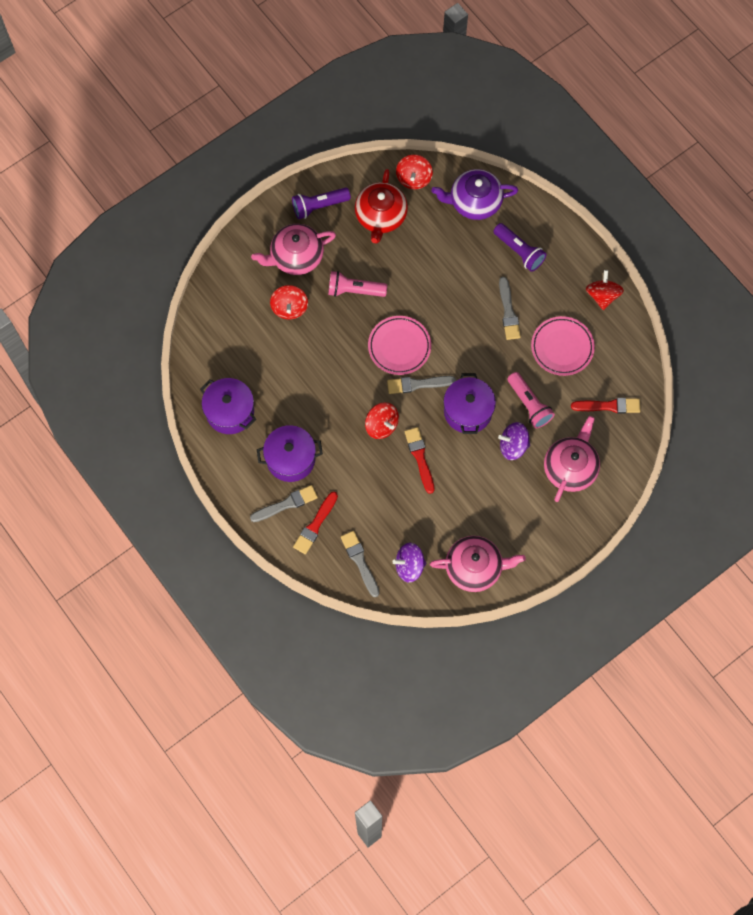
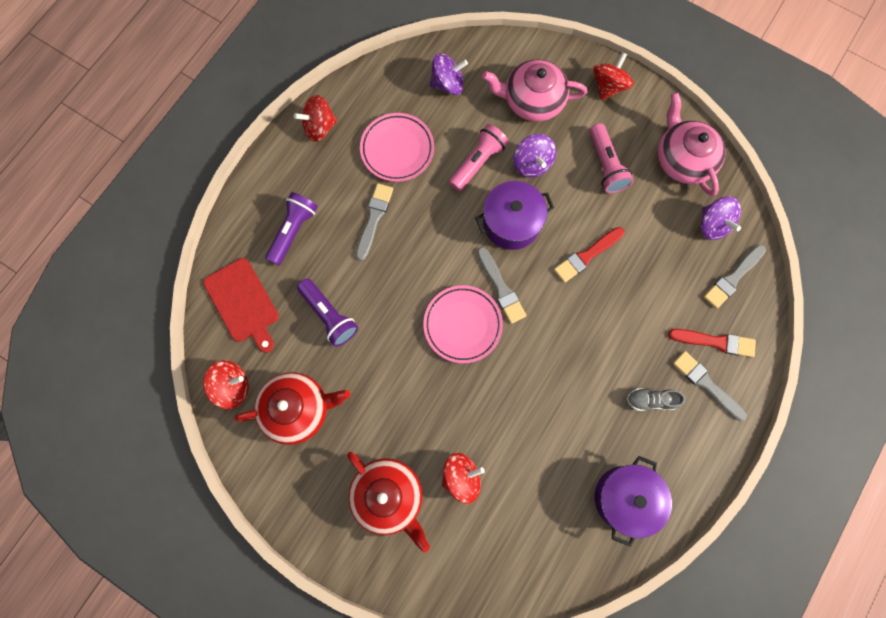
camera: 110 degrees left, 5 degrees up
(290, 459) = (651, 400): purple pot -> grey shoe
(296, 256) = (388, 496): pink teapot -> red teapot
(319, 206) = (308, 493): purple flashlight -> purple flashlight (329, 315)
(354, 290) = (409, 404): pink flashlight -> pink flashlight (606, 165)
(381, 425) = (567, 311): red spinning top -> red spinning top (608, 86)
(474, 202) = (243, 302): purple teapot -> red cutting board
(508, 312) = (374, 219): grey brush -> grey brush turned 45 degrees counterclockwise
(609, 406) = (448, 84): red brush -> purple spinning top

